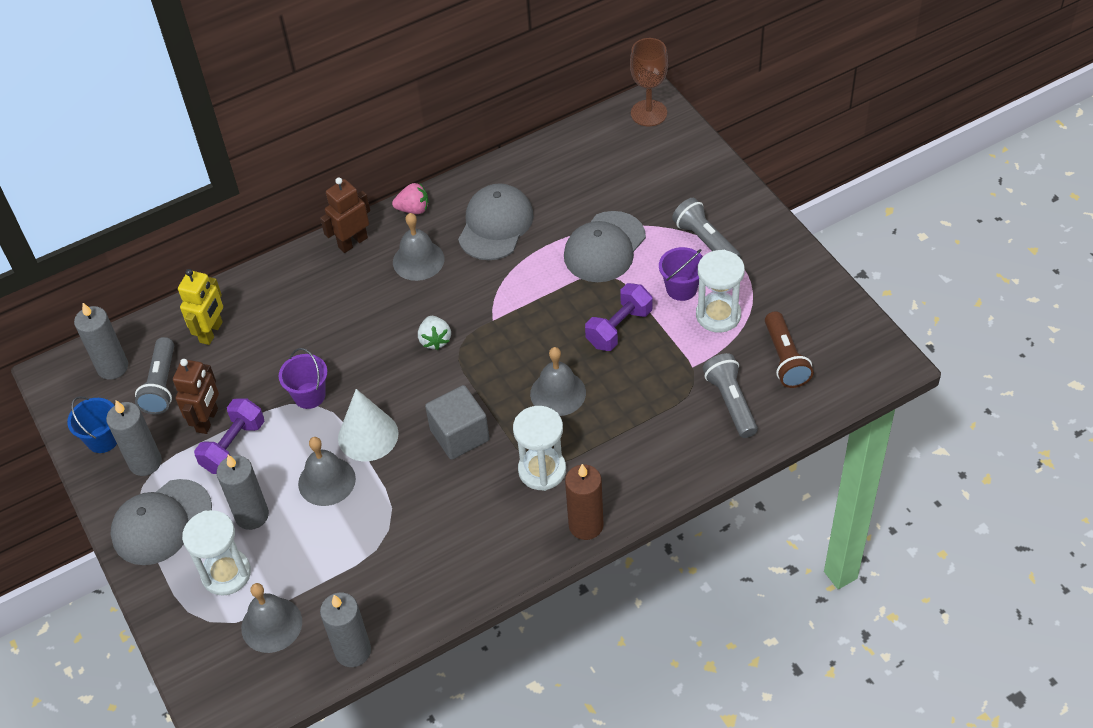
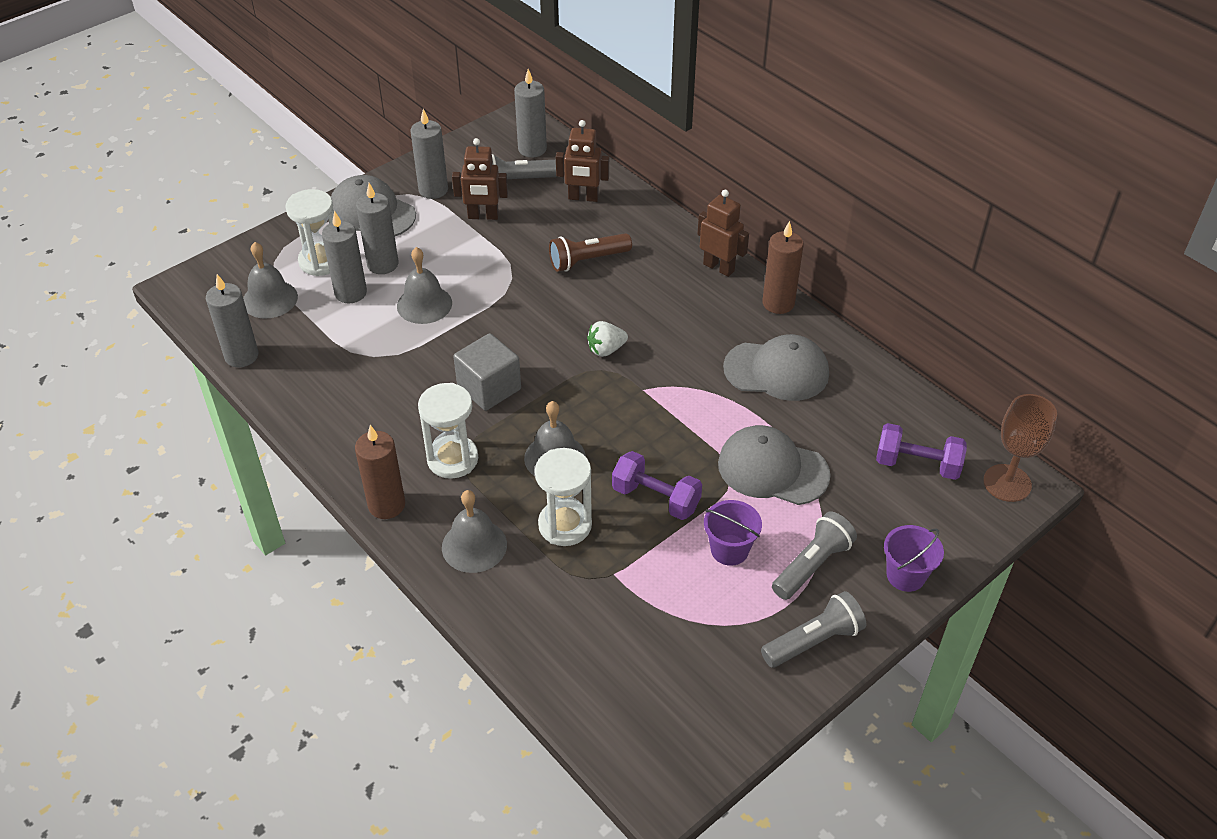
camera: 75 degrees right, 5 degrees down
(103, 439) = (454, 161): blue bucket -> none
(211, 332) = (583, 198): yellow robot -> brown robot
(234, 446) = (456, 238): purple dumbbell -> purple dumbbell (917, 465)
(287, 546) = (351, 293): none -> grey candle
(309, 395) = (521, 274): purple bucket -> purple bucket (905, 575)
(368, 436) = (479, 322): white cone -> none
(413, 209) = (778, 303): pink strawberry -> brown candle
(418, 260) = (709, 319): grey bell -> grey bell (474, 545)
(718, 315) = (697, 591): white hourglass -> white hourglass (565, 525)
(730, 402) = (568, 617): grey flashlight -> grey flashlight (814, 640)
(785, 359) = (643, 668): brown flashlight -> brown flashlight (587, 261)

